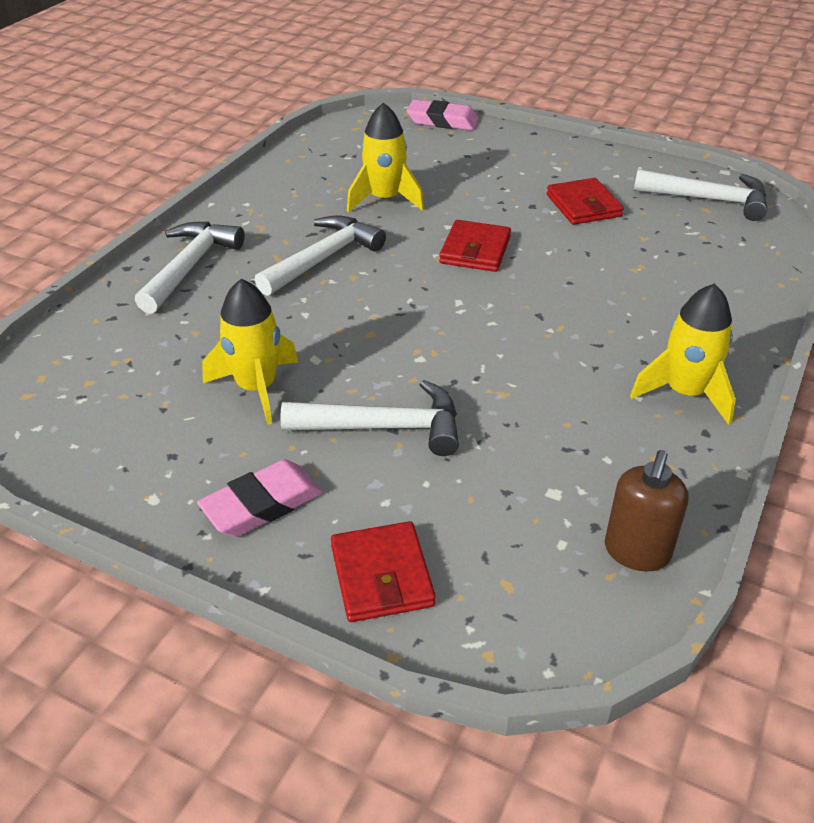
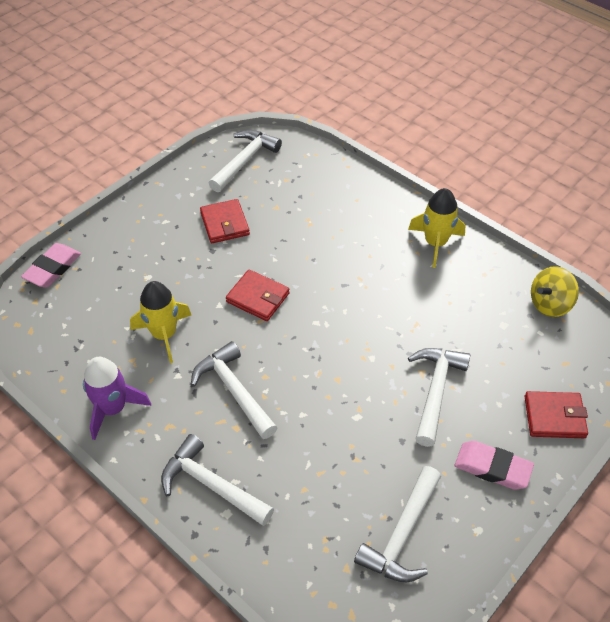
camera: 75 degrees left, 10 degrees up
(139, 423) = (402, 534): none -> white hammer
(257, 388) = (380, 456): yellow rocket -> none
(262, 504) = (492, 468): pink eraser -> pink eraser turned 45 degrees counterclockwise
(273, 190) = (113, 409): none -> purple rocket
(583, 206) = (224, 223): red wallet -> red wallet turned 75 degrees clockwise
(636, 552) = (549, 304): brown soap dispenser -> yellow spinning top

